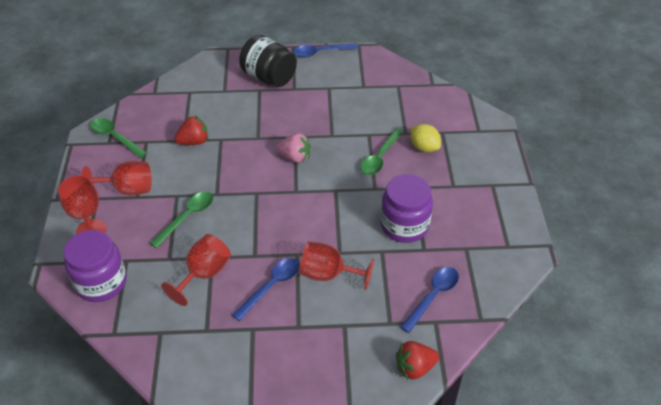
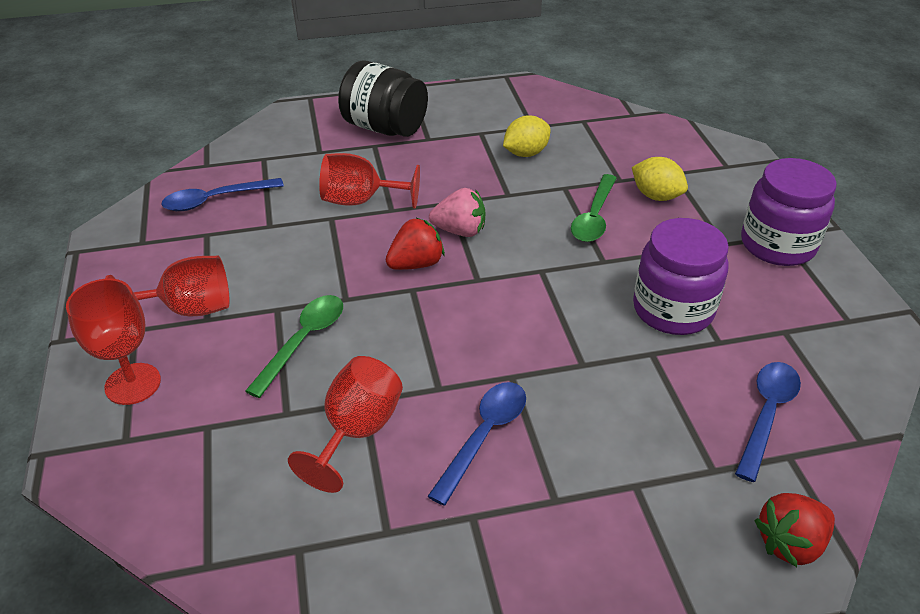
camera: 10 degrees left, 5 degrees down
(101, 282) = (166, 472): purple jar -> purple jar (777, 245)
(115, 137) = (151, 233): green spoon -> none
(194, 141) = (287, 226): red strawberry -> red strawberry (416, 264)
(320, 52) = (453, 90): blue spoon -> blue spoon (215, 200)
(328, 274) = (577, 402): red goblet -> red goblet (361, 201)
(352, 106) = (525, 153): none -> yellow lemon

